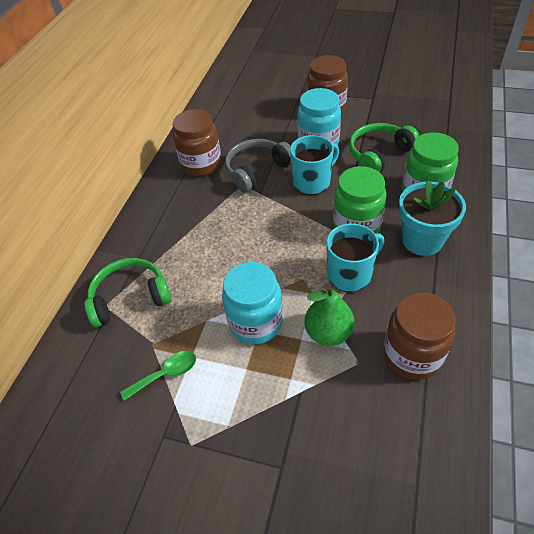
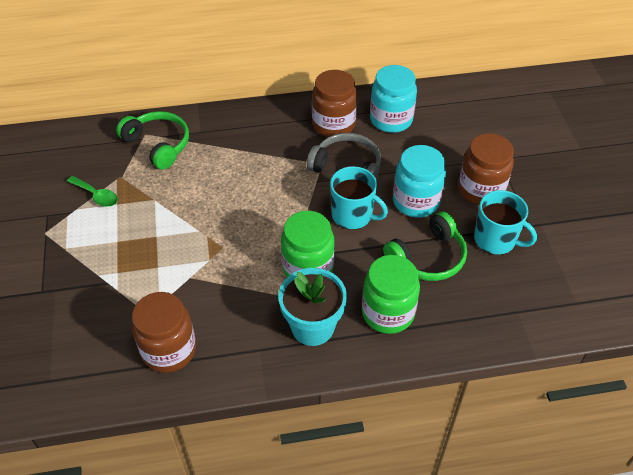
camera: 60 degrees right, 0 degrees up
(256, 322) = (163, 231): turquoise jar -> turquoise jar (391, 120)
(328, 333) = (171, 284): green pear -> none
(350, 274) = (243, 280): turquoise mug -> turquoise mug (496, 240)
(379, 154) = (428, 257): green headphones -> green headphones turned 120 degrees clockwise

